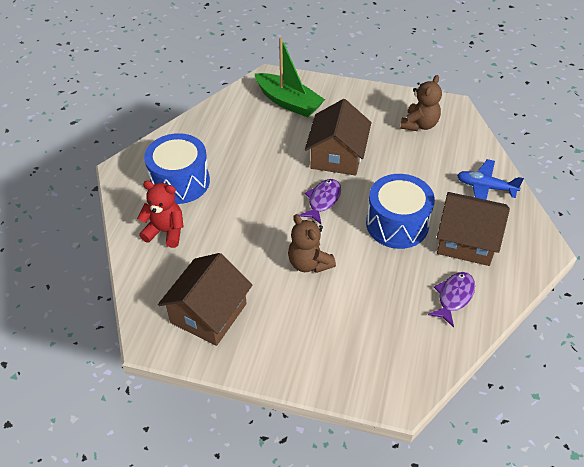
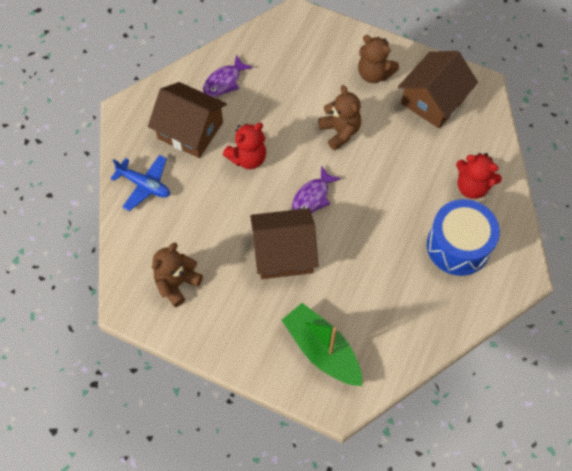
camera: 170 degrees left, 15 degrees up
(282, 334) = (374, 74): none -> brown teddy bear
(337, 156) = (283, 253): brown house -> brown house turned 60 degrees clockwise
(397, 224) = (248, 158): blue drum -> red teddy bear

